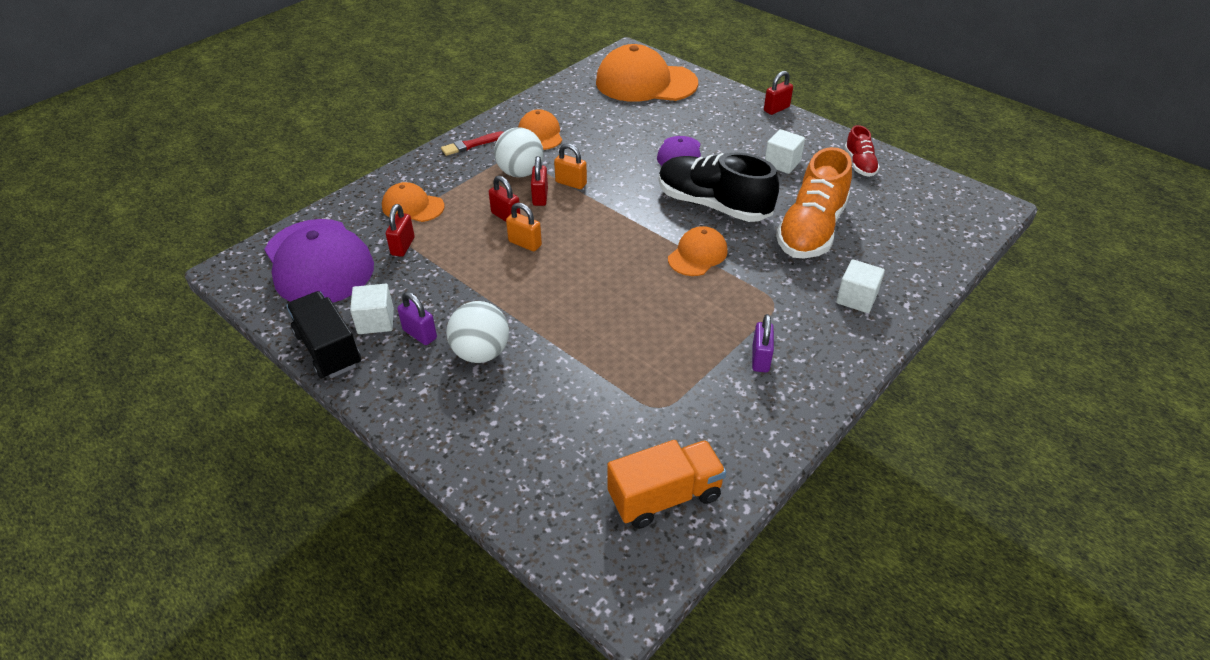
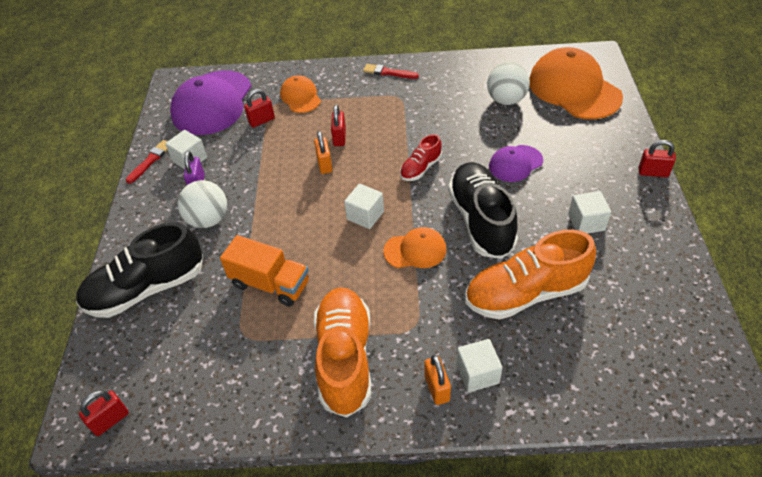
camera: 50 degrees right, 5 degrees up
(328, 349) = (150, 160): black truck -> red brush
(511, 445) = (147, 289): none -> black shoe
(520, 173) = (390, 111): white ball -> white ball (506, 100)
(540, 134) = (441, 89): orange cap -> none
(540, 197) = (377, 137): red padlock -> red padlock (110, 420)
(571, 183) = (410, 139): orange padlock -> orange padlock (437, 388)
(621, 257) = (365, 215): none -> white cube
(665, 497) = (168, 393): orange truck -> orange truck (270, 284)
(760, 359) = (345, 358): purple padlock -> orange shoe
(859, 164) = (655, 268): red shoe -> red shoe (421, 168)

